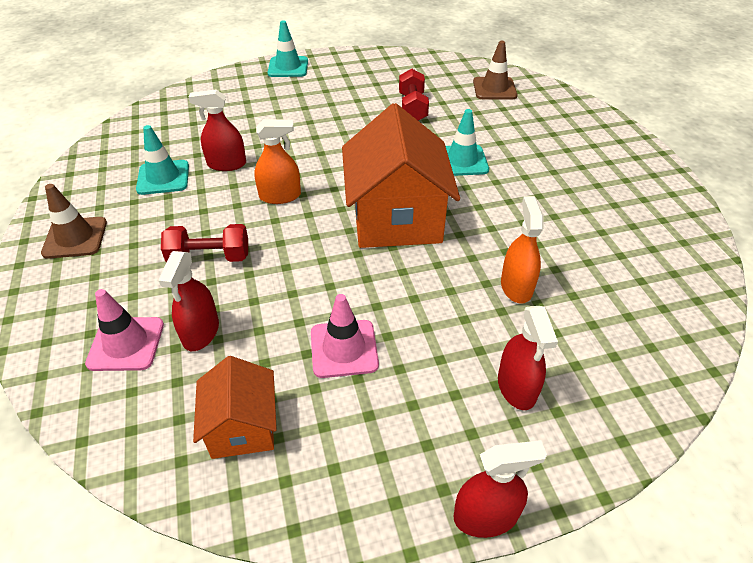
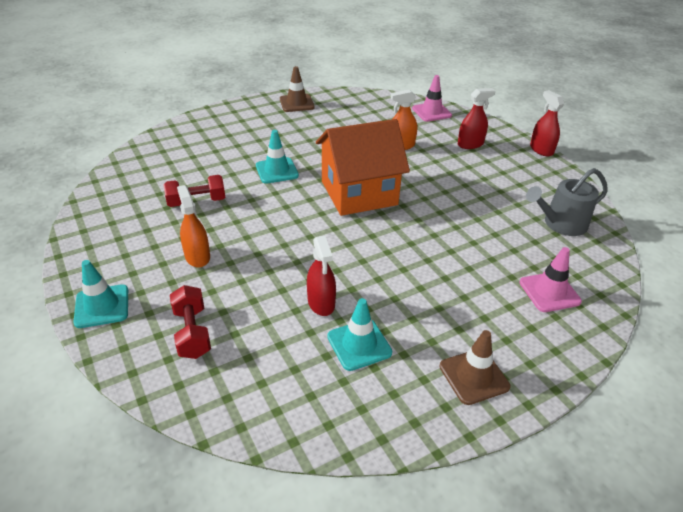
camera: 105 degrees left, 5 degrees down
(201, 332) = (515, 259): red spray bottle -> none
(209, 257) = (447, 276): red dumbbell -> red dumbbell (192, 332)
(242, 427) = (561, 224): orange house -> grey watering can
(280, 196) = (356, 255): orange spray bottle -> orange spray bottle (197, 256)
(344, 348) = (485, 198): pink traffic cone -> pink traffic cone (431, 112)
(494, 89) = (158, 161): brown traffic cone -> brown traffic cone (297, 103)

